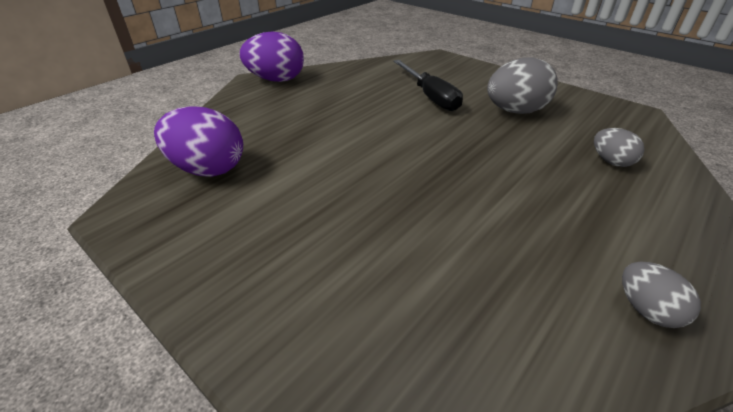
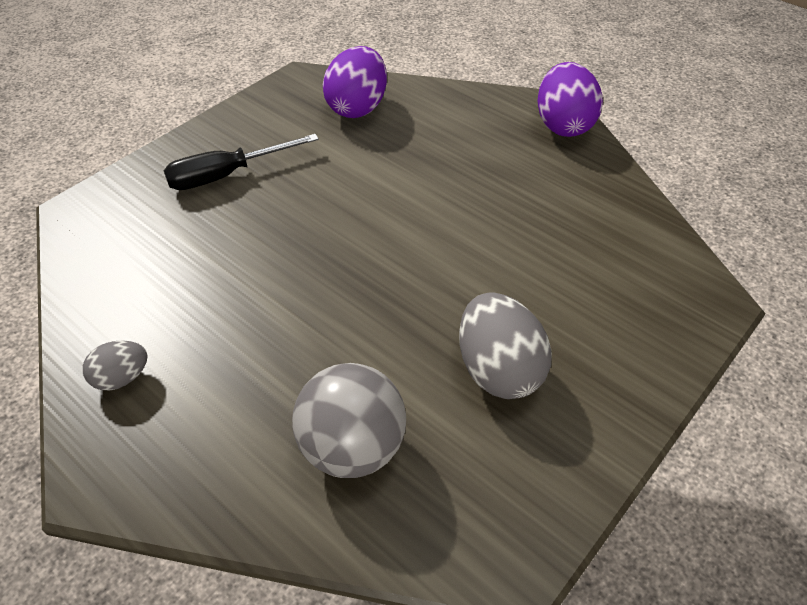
camera: 90 degrees right, 10 degrees up
(430, 96) = (536, 273): black screwdriver -> black screwdriver (227, 175)
(611, 161) = (352, 447): grey egg -> grey ball

